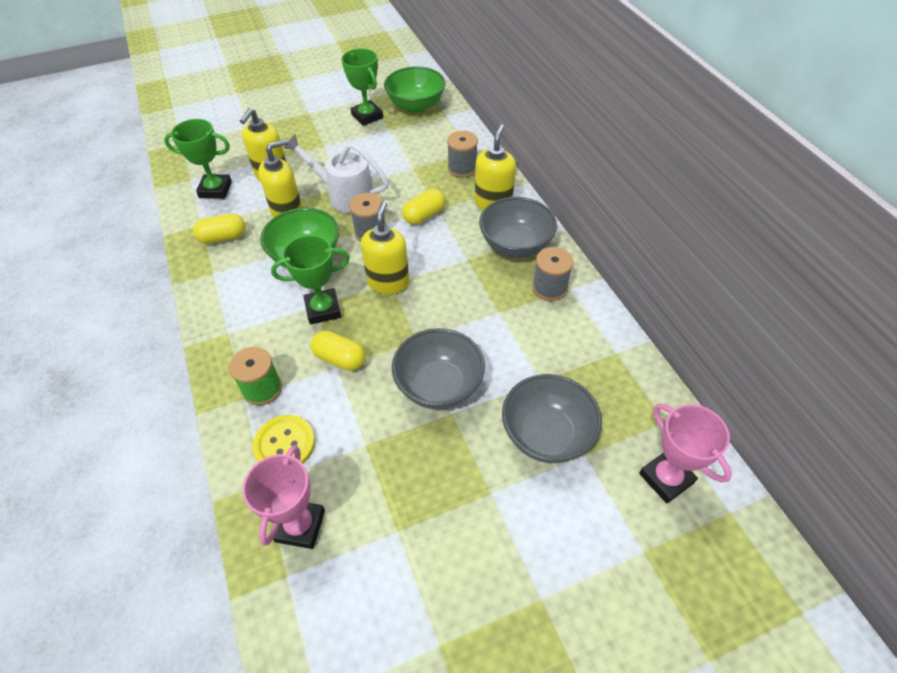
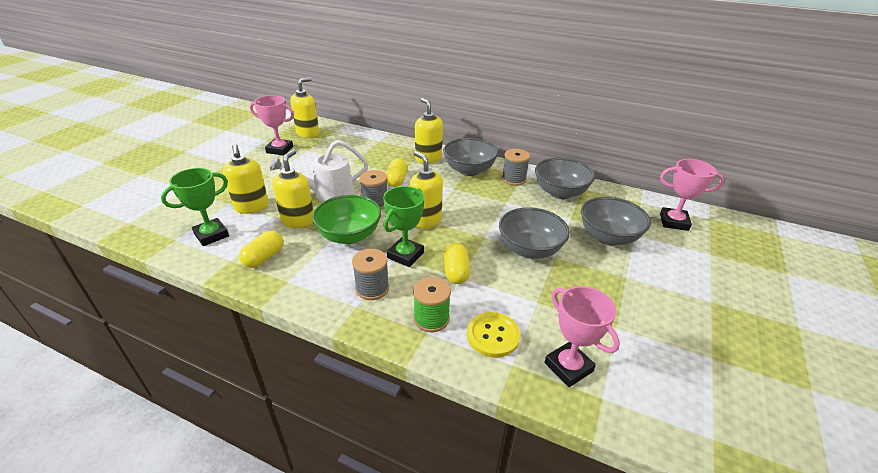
camera: 45 degrees left, 15 degrees down
(340, 359) = (456, 272): yellow capsule -> yellow capsule turned 75 degrees counterclockwise
(367, 116) = (280, 150): green trophy -> pink trophy
(416, 106) = (308, 133): green bowl -> yellow soap dispenser
(462, 168) = (385, 150): grey spool -> grey spool (372, 288)
(579, 340) = (560, 192): none -> grey bowl

